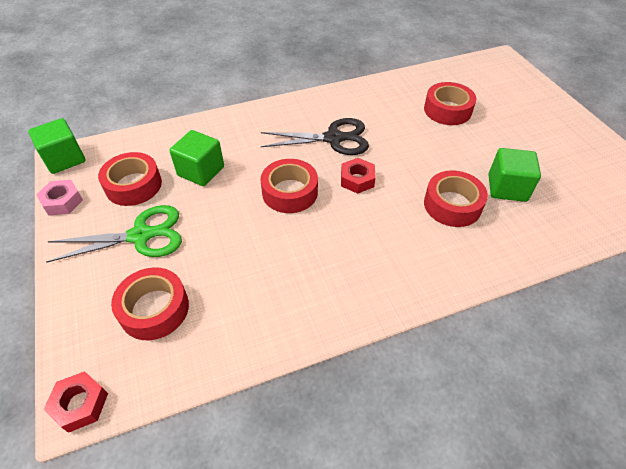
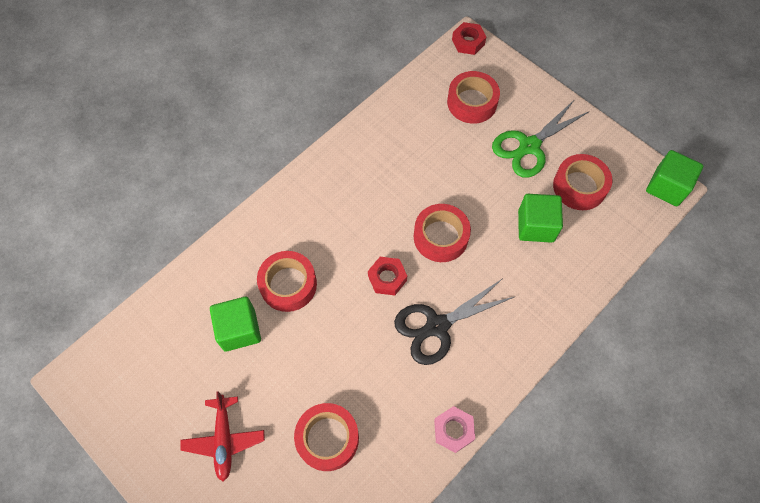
camera: 155 degrees right, 15 degrees up
(62, 201) = (619, 148): pink nut -> pink nut (453, 430)
(527, 131) = (224, 439): none -> red plane

